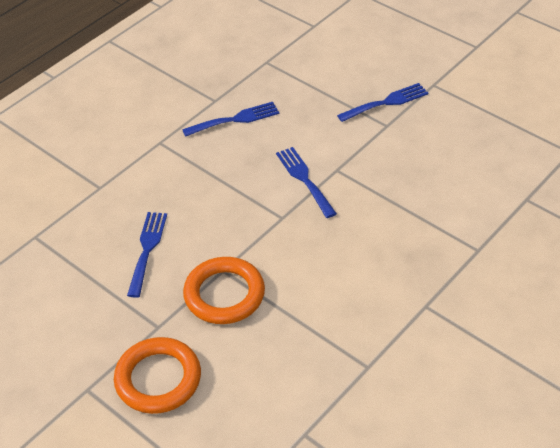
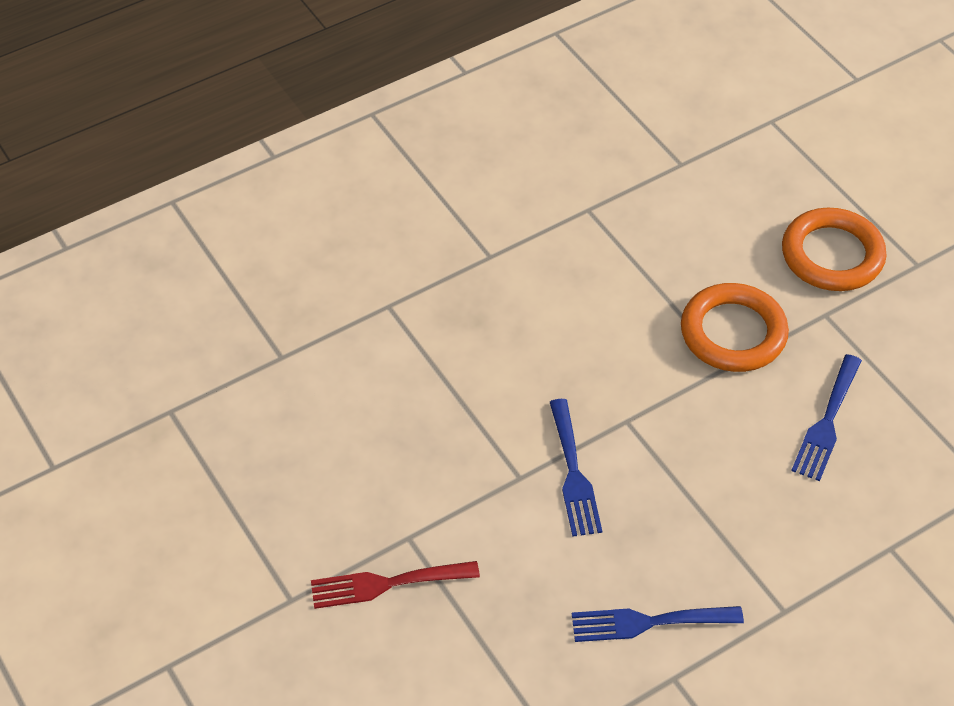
camera: 165 degrees left, 5 degrees up
(386, 102) = (386, 584): blue fork -> red fork

